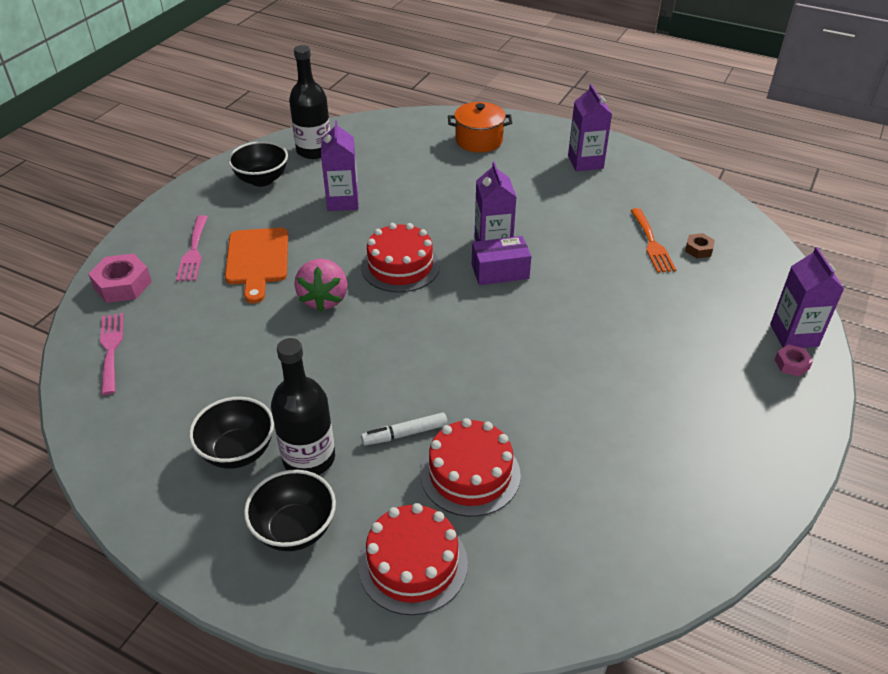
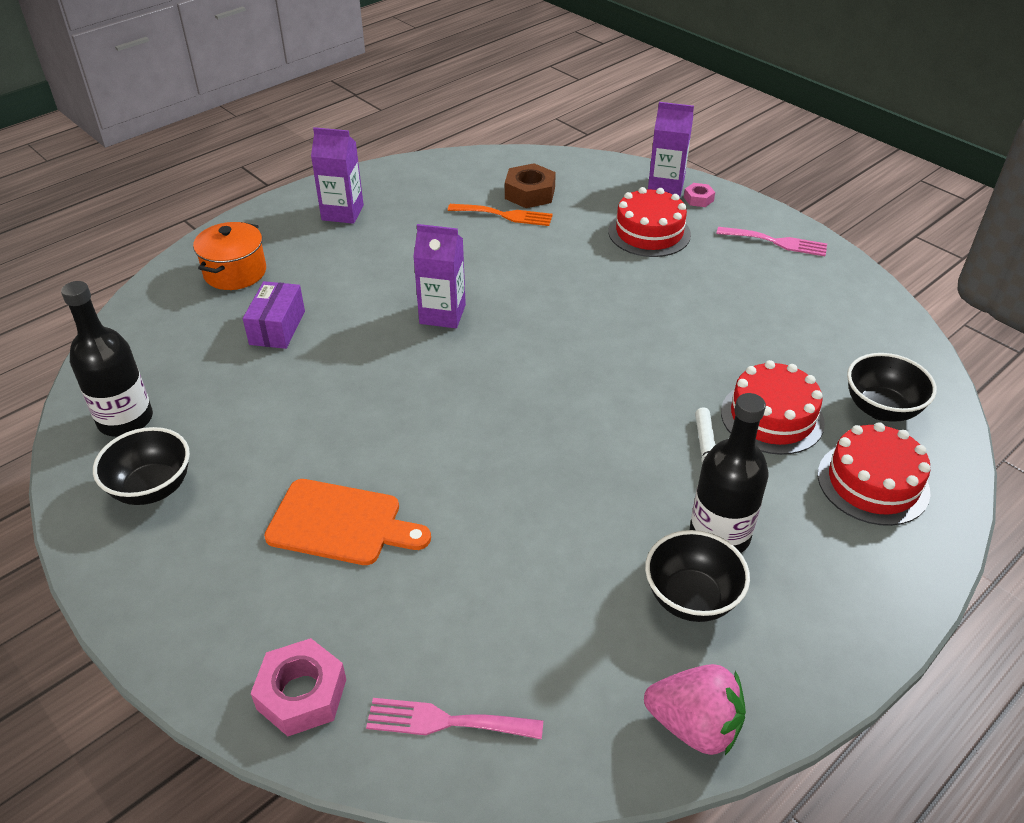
camera: 70 degrees left, 0 degrees up
(193, 251) = (275, 593): pink fork -> pink fork (776, 242)
(295, 529) = (816, 565): black bowl -> black bowl (881, 409)
(324, 299) = (458, 472): pink strawberry -> pink strawberry (694, 726)
(343, 201) = (270, 415): purple carton -> none
(400, 266) = (435, 393): red cake -> red cake (649, 233)
(500, 271) = (489, 321): purple box -> purple box (277, 327)
(698, 249) = (530, 193): brown nut -> brown nut, size x1.82

